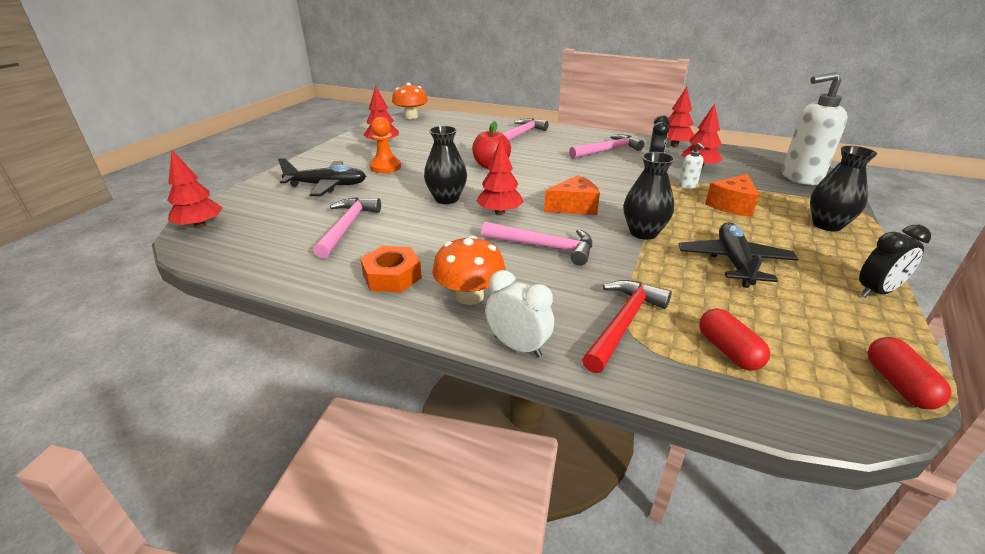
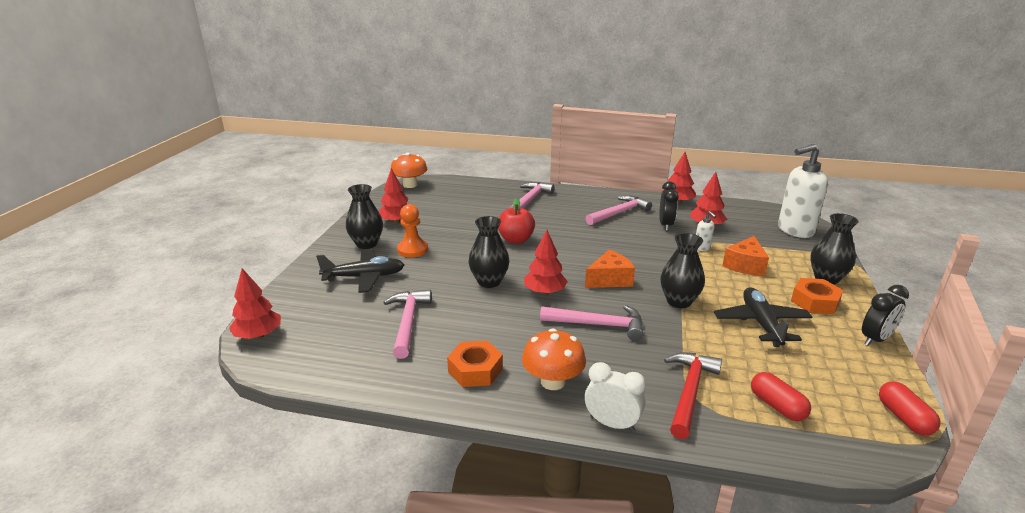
camera: 10 degrees left, 5 degrees down
(345, 159) = (367, 244): none -> black vase
(806, 246) = (815, 302): none -> orange nut

